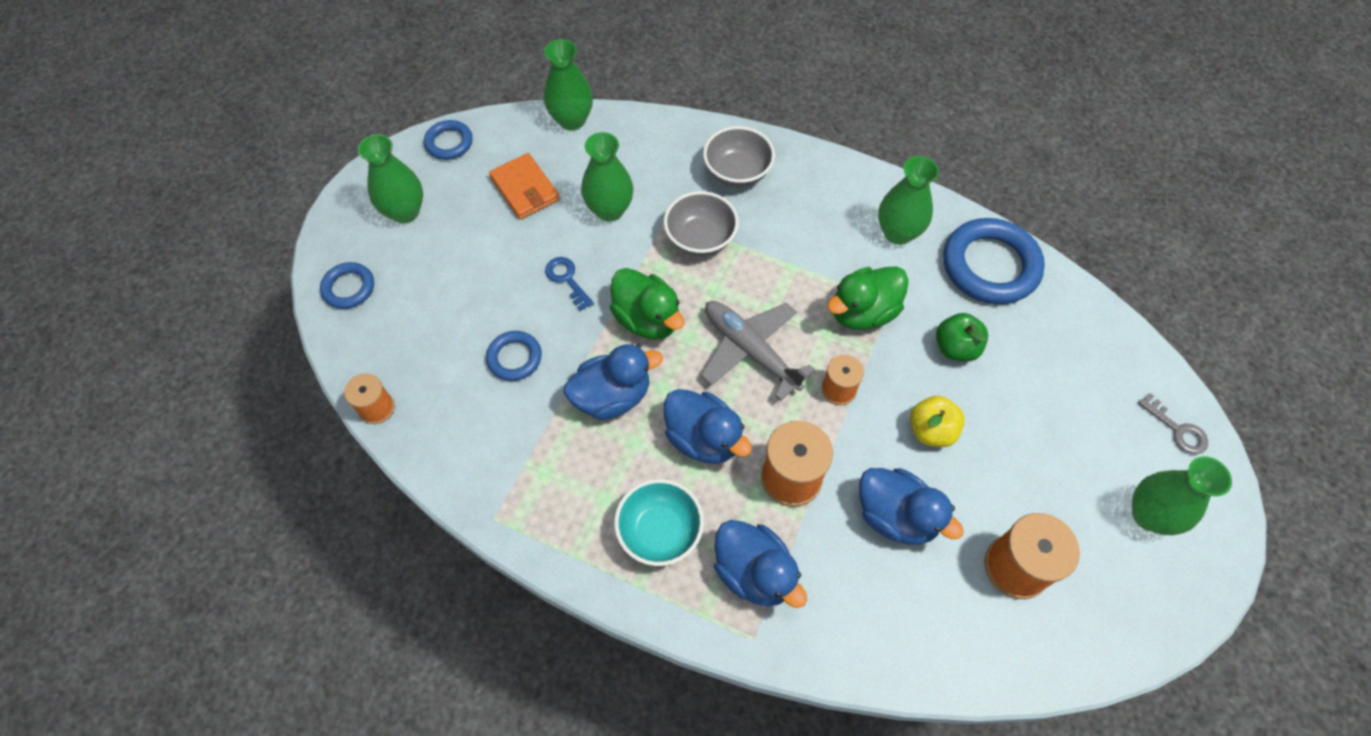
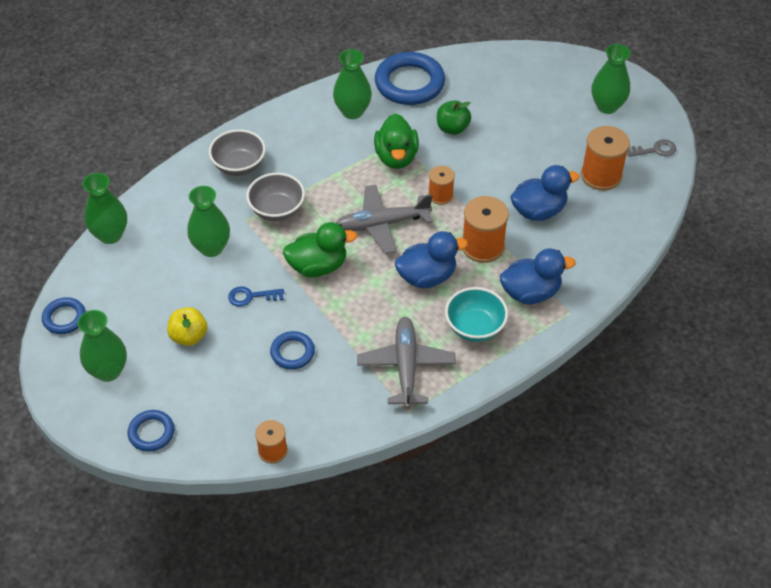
camera: 60 degrees left, 10 degrees down
(525, 189) = (151, 288): orange wallet -> none
(558, 483) = (406, 366): none -> grey plane
(612, 396) = (363, 310): blue duck -> none
(931, 430) = (497, 167): yellow apple -> yellow apple (189, 336)
(1177, 429) = (568, 67): grey key -> grey key (655, 150)

